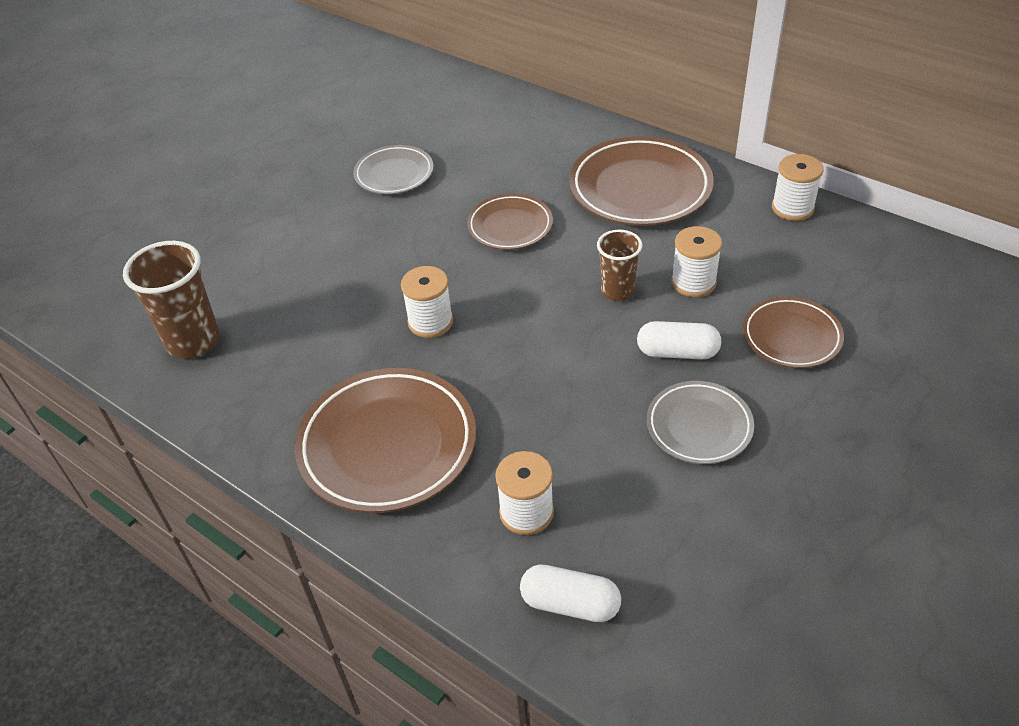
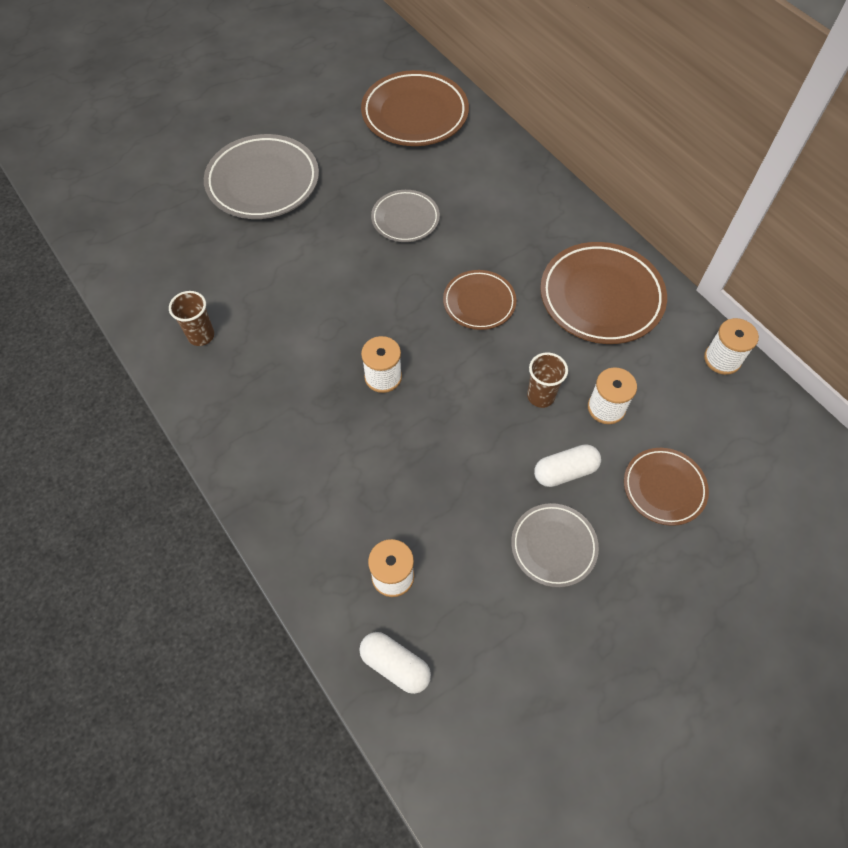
camera: 15 degrees right, 15 degrees up
(193, 341) = (201, 336): brown cup -> brown cup, size x0.62
(215, 181) = (263, 182): none -> grey plate
(387, 445) = (312, 480): brown plate -> brown plate (415, 114)
(677, 352) = (565, 471): white capsule -> white capsule turned 45 degrees counterclockwise

